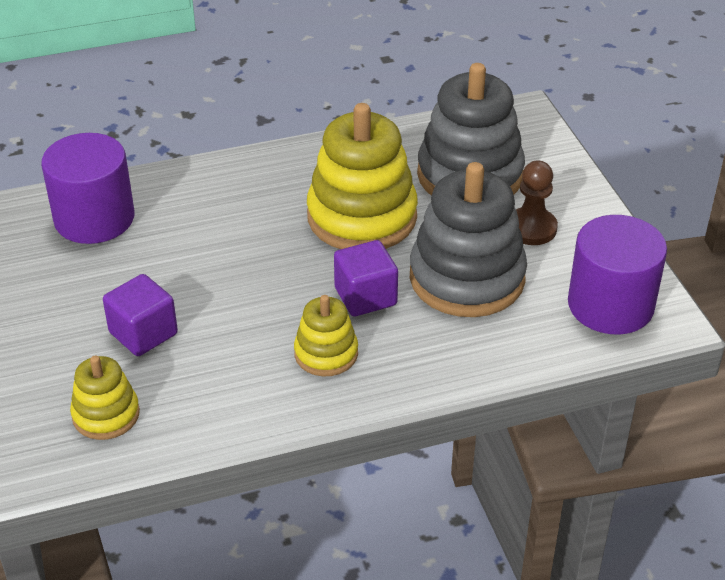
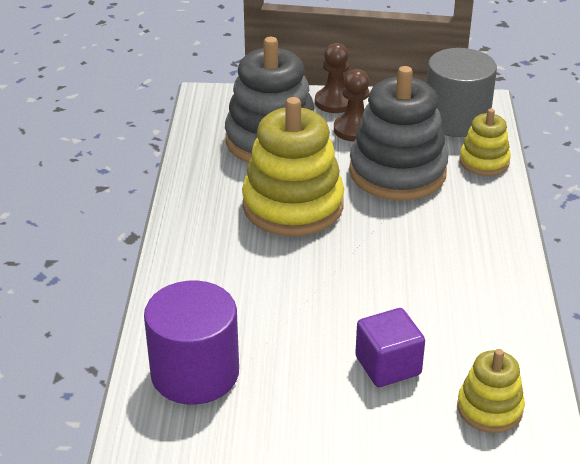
camera: 70 degrees left, 5 degrees down
(326, 353) = (457, 262): yellow stacking toy -> yellow stacking toy (484, 162)
(365, 296) = (396, 226): purple cube -> none
(578, 202) = (335, 102): none -> brown pawn
(610, 305) = (456, 120): purple cylinder -> grey cylinder

